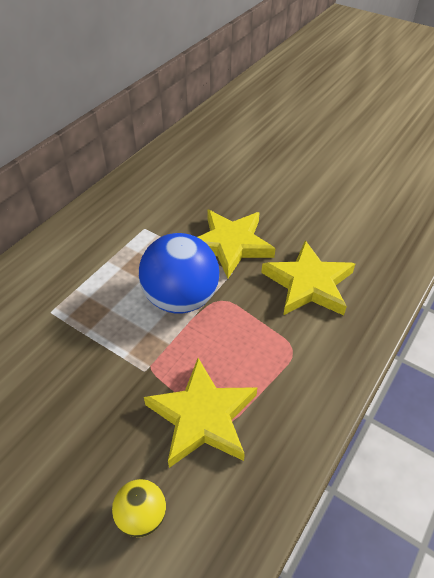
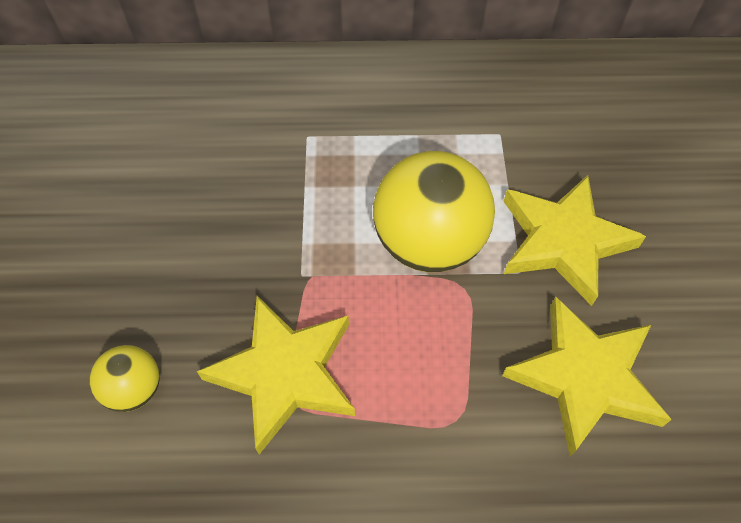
camera: 55 degrees right, 10 degrees up
(181, 298) = (428, 243): blue ball -> yellow ball

